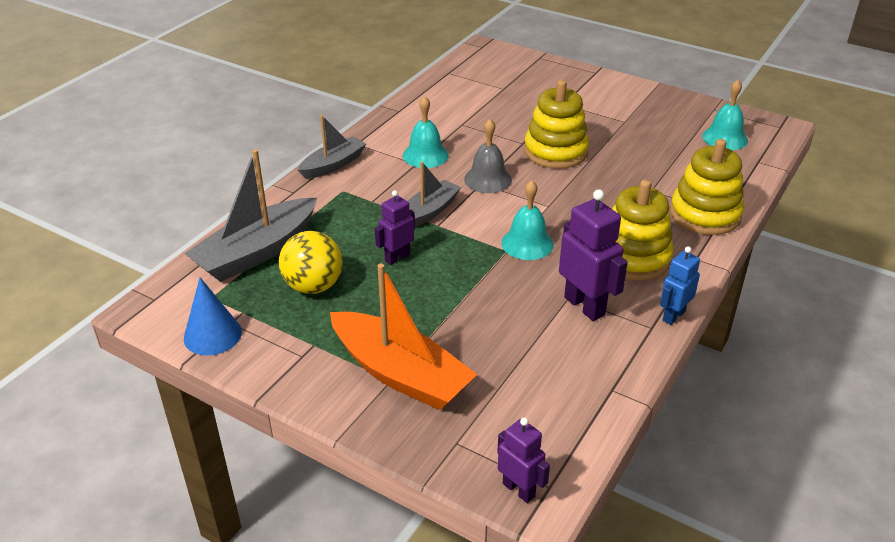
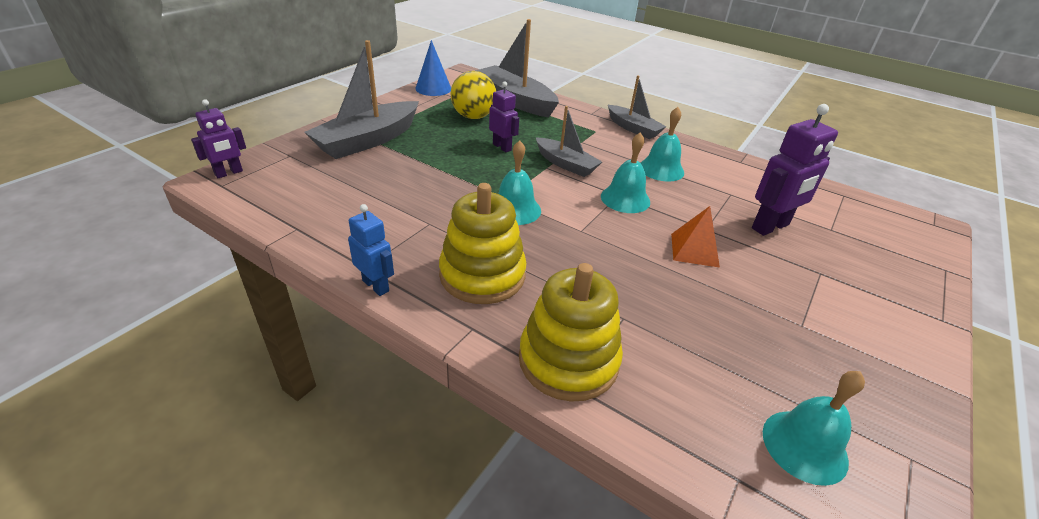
camera: 90 degrees right, 0 degrees up
(400, 373) = (368, 140): orange boat -> grey boat
(488, 179) = (625, 199): grey bell -> turquoise bell
(555, 151) = (694, 250): yellow stacking toy -> orange pyramid
(585, 306) = (412, 230): purple robot -> purple robot (770, 227)

